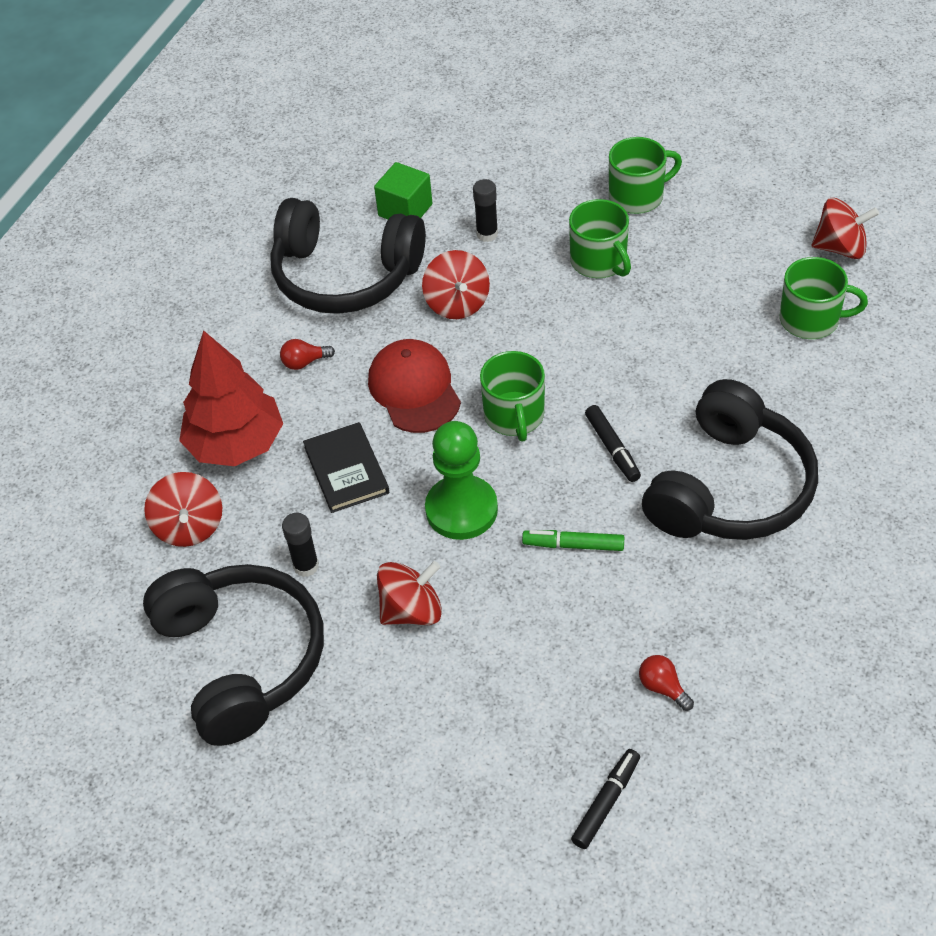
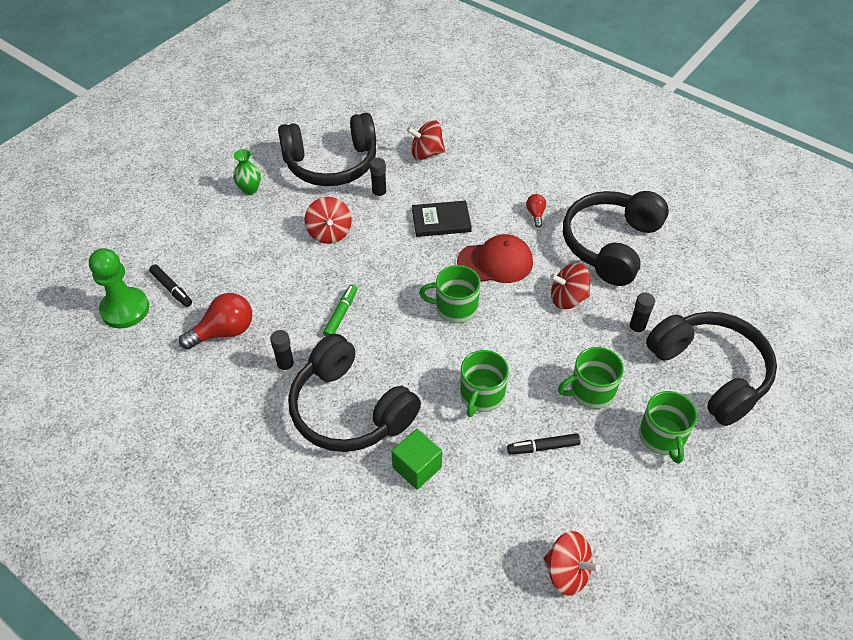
camera: 100 degrees right, 0 degrees up
(236, 444) = (479, 177): red tree -> none
(337, 769) = (250, 189): none -> green vase
(405, 210) = (672, 287): green cube -> green cube (417, 467)
(461, 509) = (390, 267): green pawn -> green pawn (125, 309)
(530, 167) = (710, 372): none -> black headphones
(612, 448) = (409, 353): black marker -> black marker (543, 447)
(663, 687) = (224, 332): red light bulb -> red light bulb, size x1.94
(692, 583) = (286, 366): none -> black glue stick
(811, 320) = (489, 517): green mug -> green mug (481, 395)
(840, 248) = (567, 572): red spinning top -> red spinning top turned 75 degrees counterclockwise

